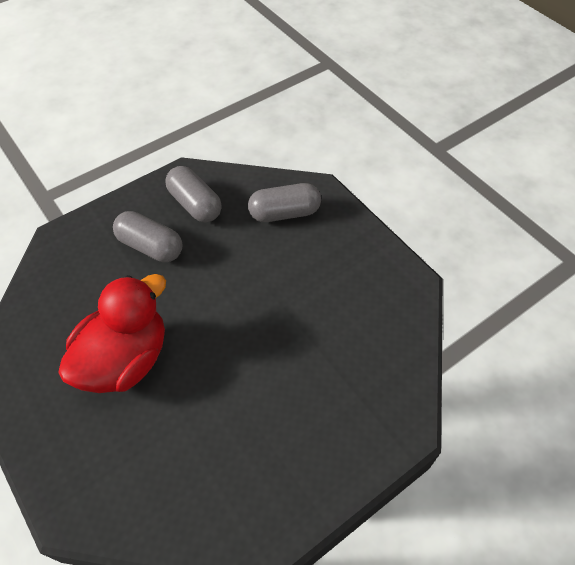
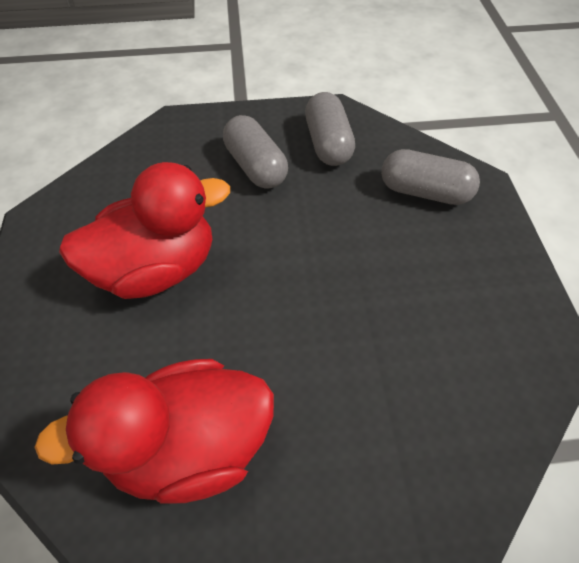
camera: 30 degrees right, 0 degrees up
(228, 462) = (189, 445): none -> red duck

